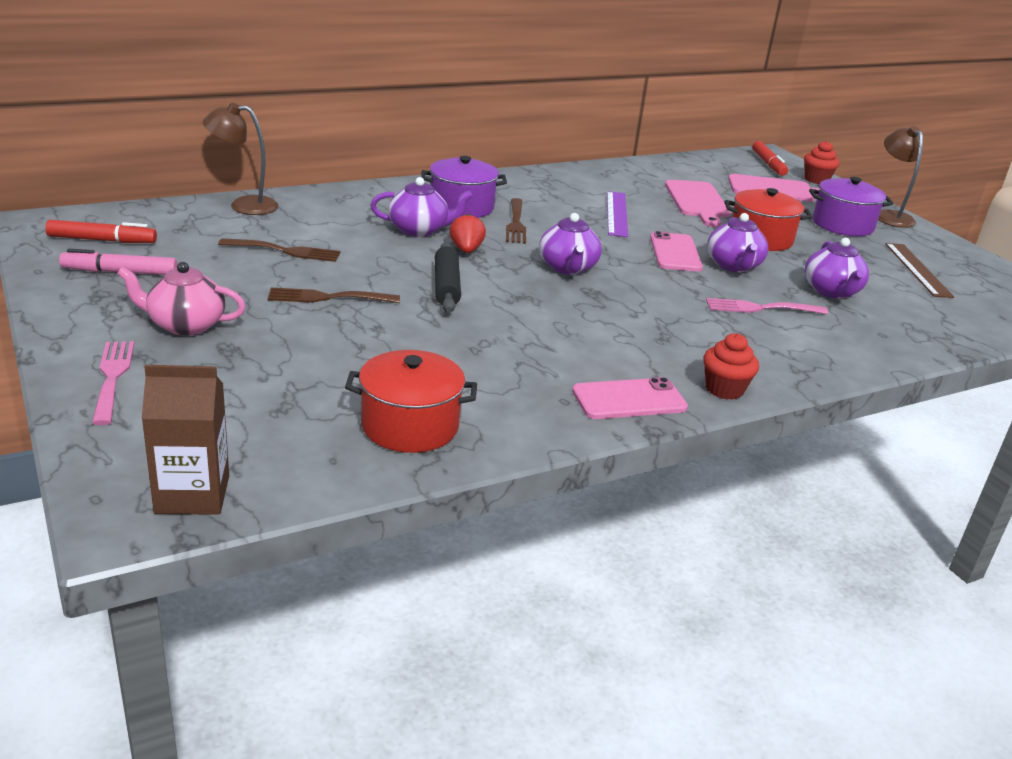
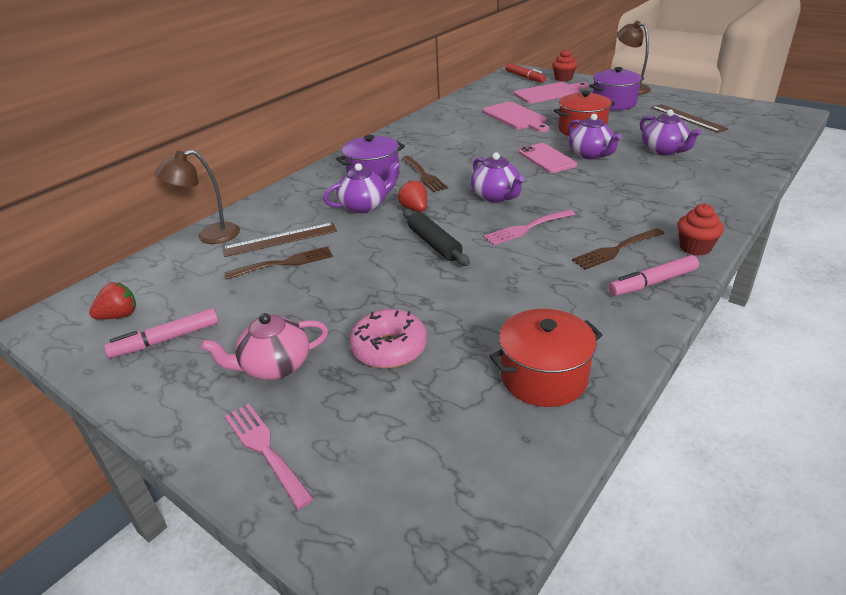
camera: 20 degrees left, 5 degrees up
(102, 240) = (119, 315): red marker -> red strawberry
(192, 494) = (457, 537): brown carton -> none
(298, 350) = (389, 348): none -> pink donut
(304, 230) = (280, 239): none -> brown ruler
(328, 297) = (361, 290): brown fork -> brown fork (616, 250)
(616, 213) = (478, 143): purple ruler -> none
(629, 399) = (652, 282): pink phone -> pink marker
(761, 308) = (641, 178): pink fork -> pink fork (526, 228)

